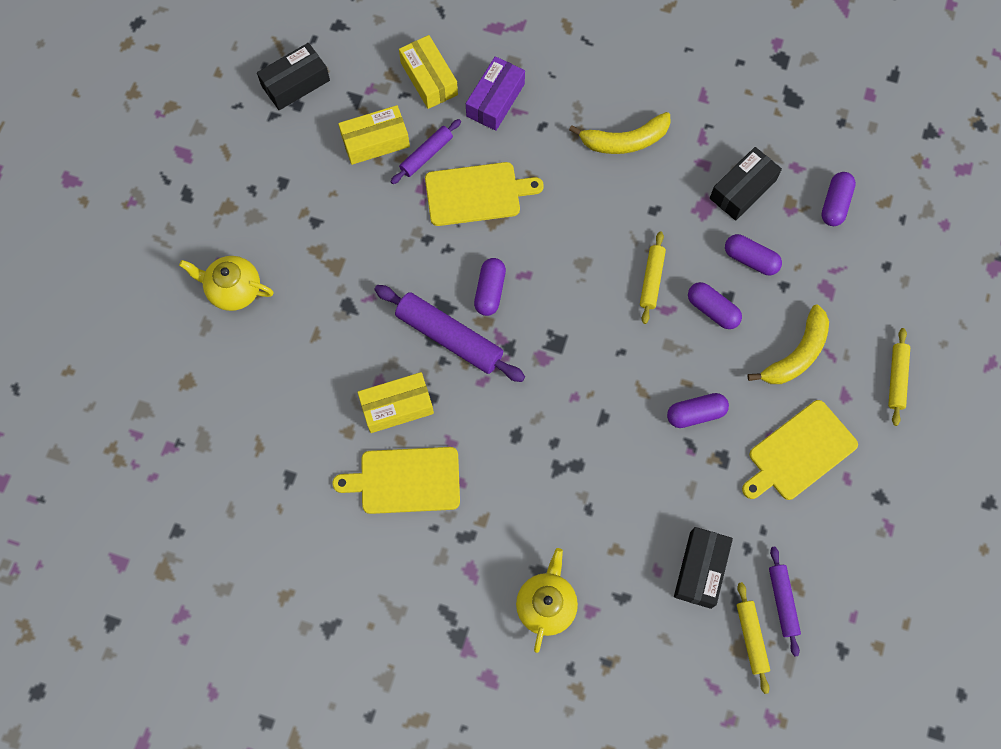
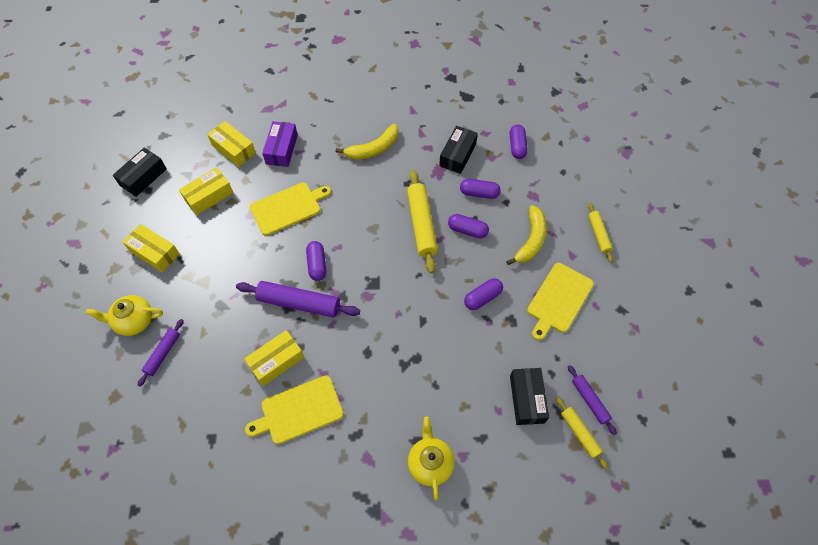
camera: 20 degrees left, 10 degrees down
(283, 202) = (154, 252): none -> yellow box
(426, 155) = (246, 194): purple rolling pin -> purple rolling pin (163, 354)
(651, 280) = (421, 224): yellow rolling pin -> yellow rolling pin, size x1.74

